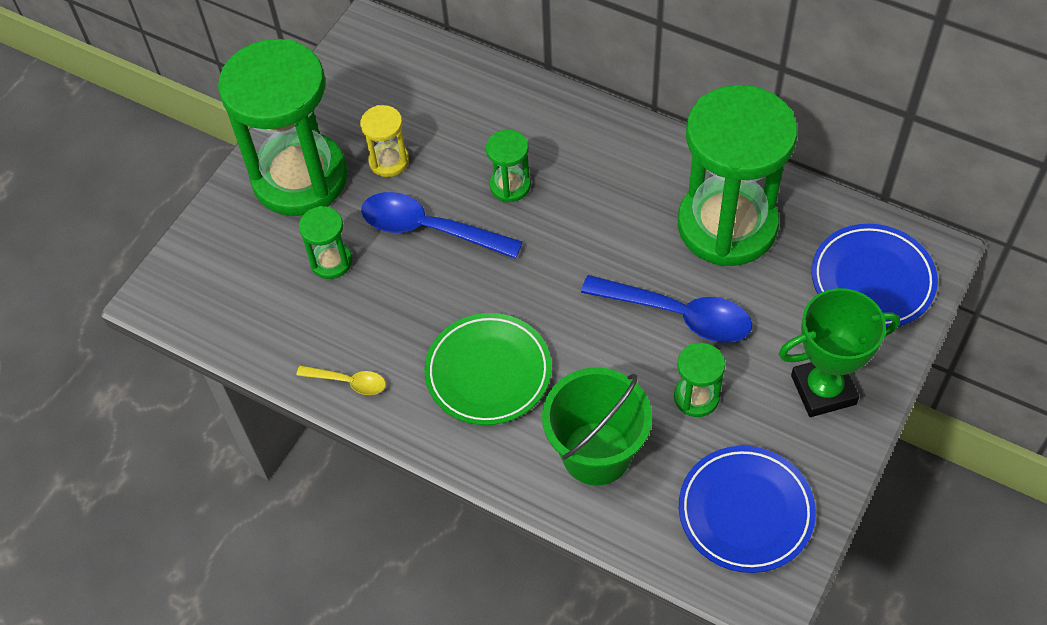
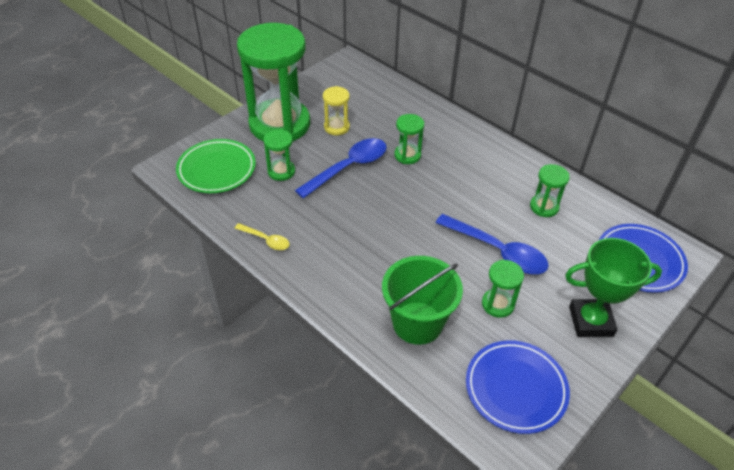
camera: 10 degrees right, 10 degrees down
(429, 229) = (348, 167): blue spoon -> blue spoon turned 105 degrees clockwise
(488, 372) = (359, 256): green plate -> green plate (217, 169)
(727, 225) = (544, 207): green hourglass -> green hourglass, size x0.42

